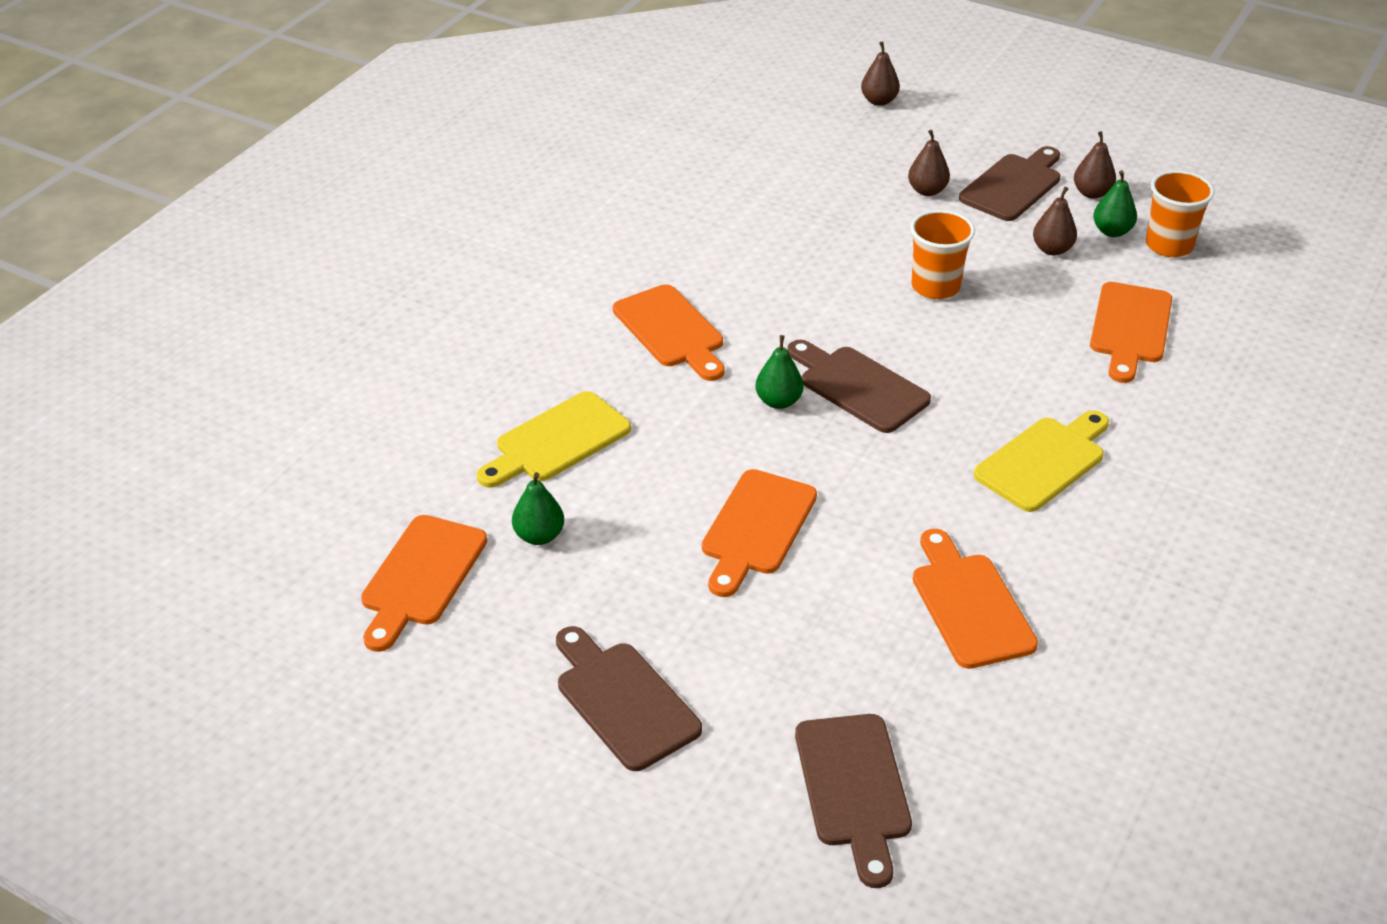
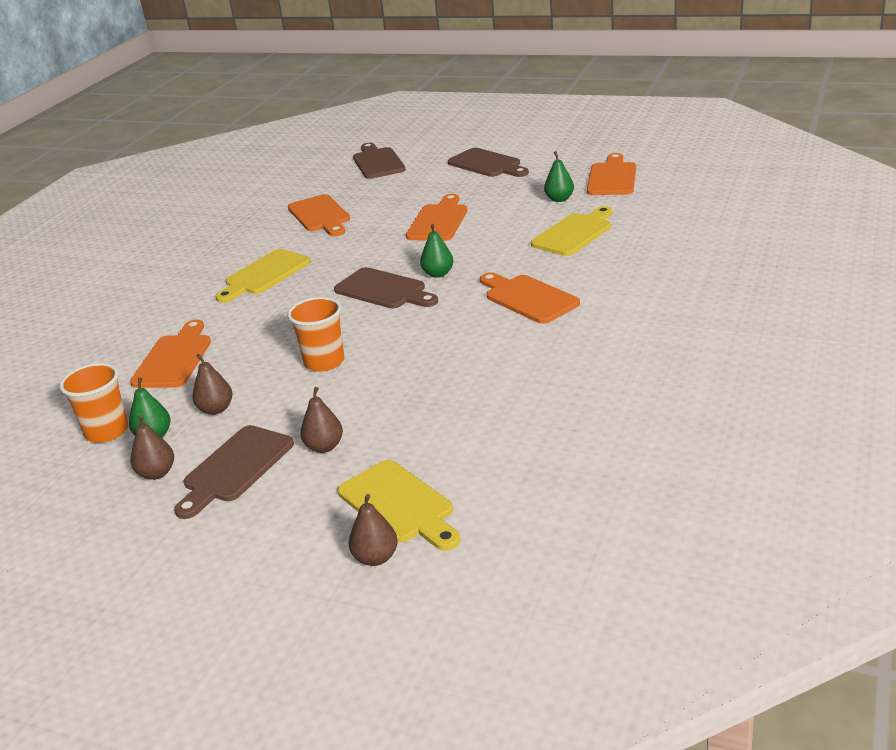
camera: 175 degrees right, 10 degrees down
(857, 133) = (399, 505): none -> yellow cutting board

